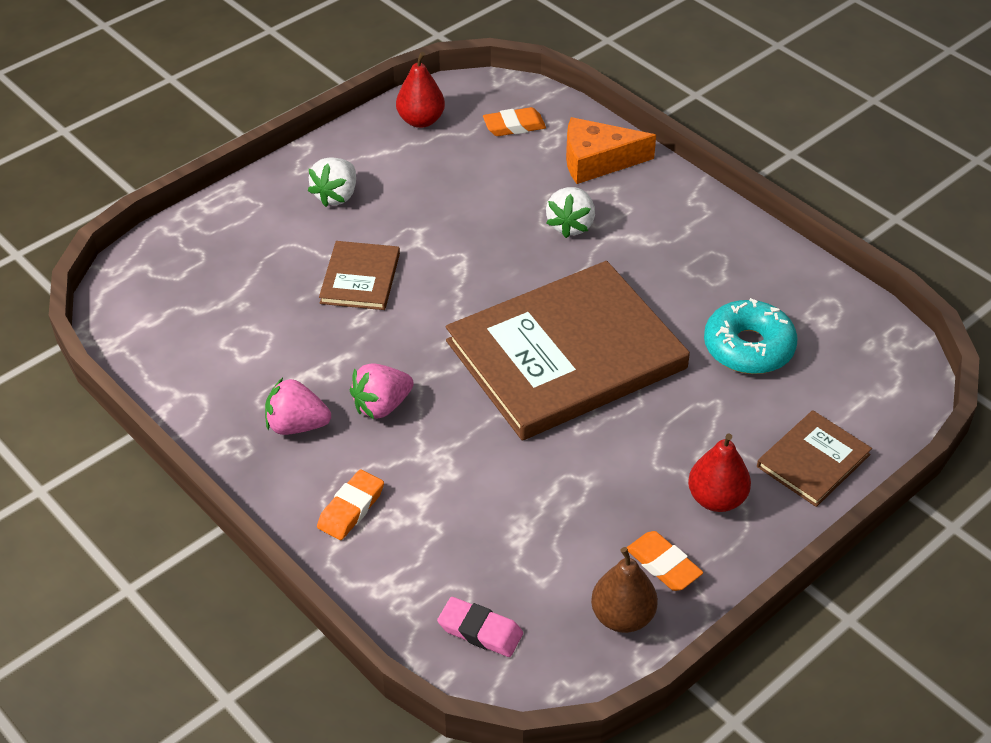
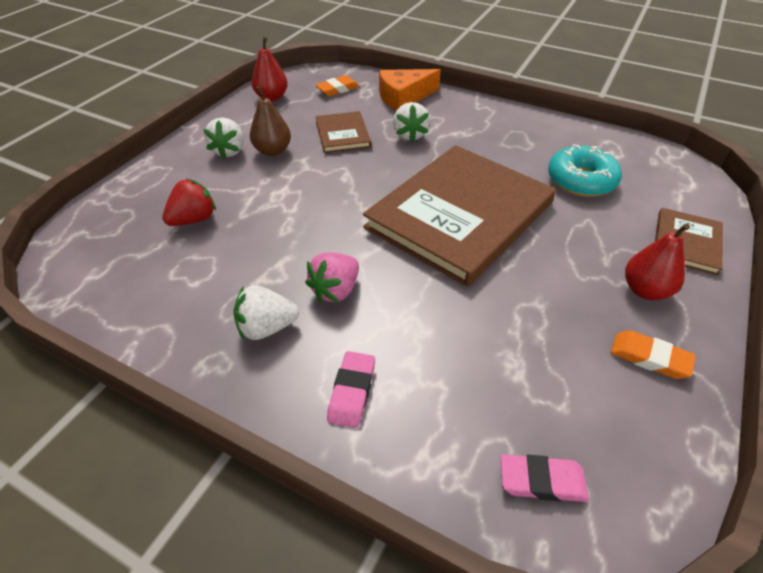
camera: 20 degrees left, 0 degrees up
(265, 282) = (194, 219): none -> red strawberry
(296, 425) = (266, 327): pink strawberry -> white strawberry
(351, 508) = (352, 391): orange eraser -> pink eraser
(360, 278) = (272, 200): brown book -> brown book (342, 134)
(622, 617) = (654, 419): brown pear -> brown pear (273, 151)

